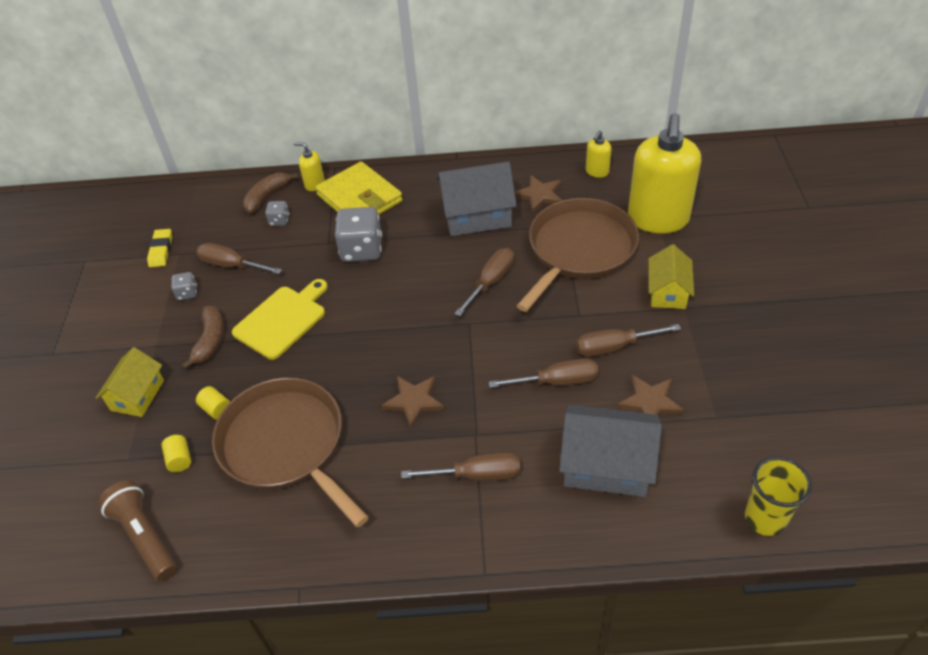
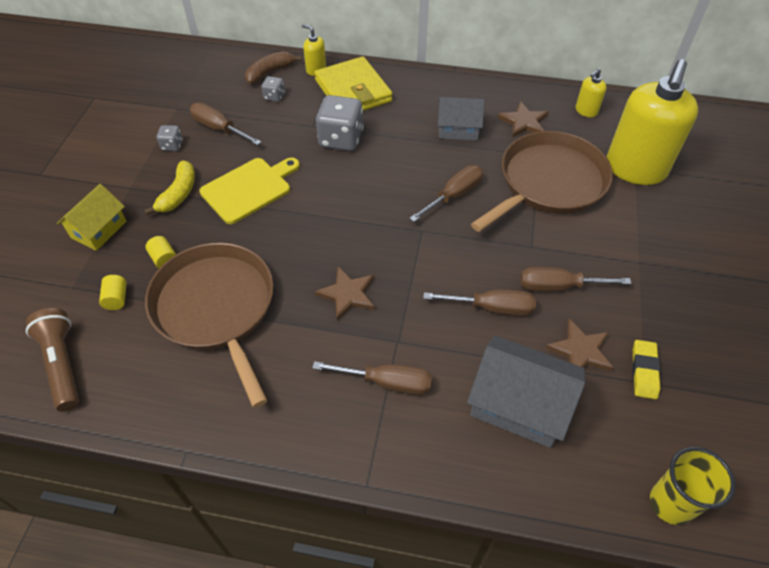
camera: 10 degrees right, 5 degrees up
(161, 250) = (162, 102): yellow eraser -> yellow eraser (644, 371)
(210, 341) = (178, 194): brown banana -> yellow banana
(477, 216) = (458, 129): grey house -> grey house, size x0.64
(668, 292) = (627, 243): yellow house -> none

